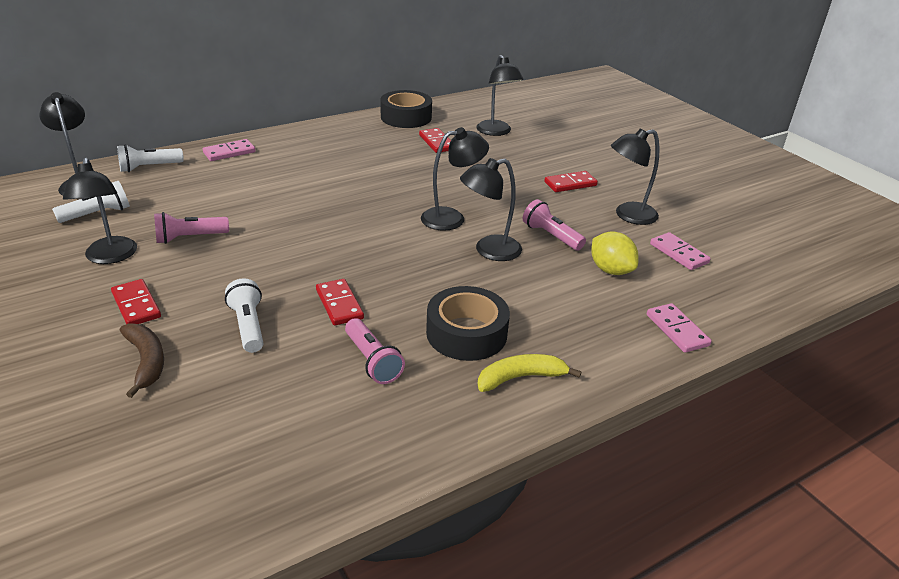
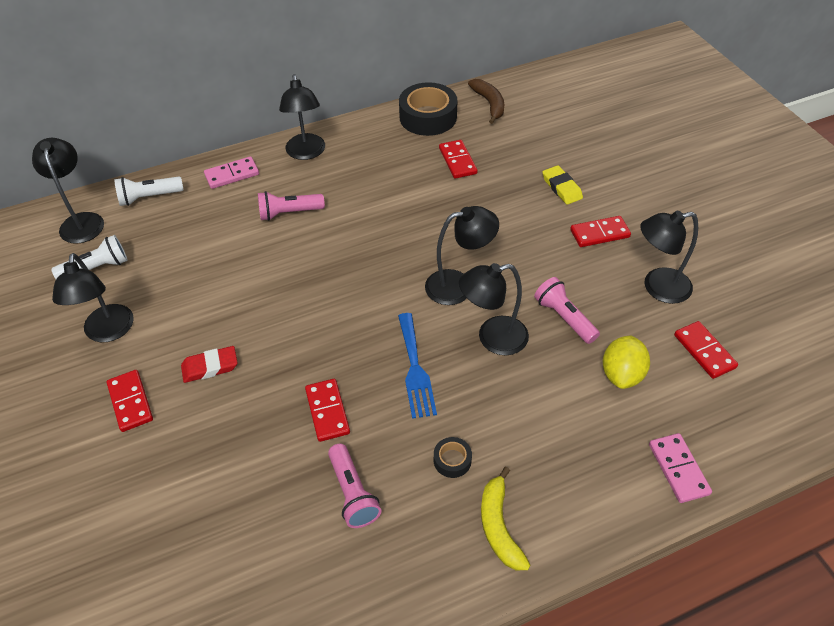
camera: 10 degrees right, 15 degrees up
(146, 361) = (138, 479): brown banana -> brown banana (489, 104)
(190, 238) = (185, 307): pink flashlight -> pink flashlight (289, 213)
(218, 278) = (210, 367): none -> red eraser
(248, 326) = (236, 437): white flashlight -> none
(420, 273) = (415, 369): none -> blue fork
(466, 333) = (452, 460): black tape -> black tape, size x0.46
(496, 132) = (528, 143): black lamp -> black lamp (306, 153)
(520, 378) = (499, 526): yellow banana -> yellow banana turned 90 degrees counterclockwise
(531, 157) = (561, 188): none -> yellow eraser
(610, 270) = (621, 374): yellow lemon -> yellow lemon turned 45 degrees clockwise
(678, 253) = (704, 351): pink domino -> red domino

